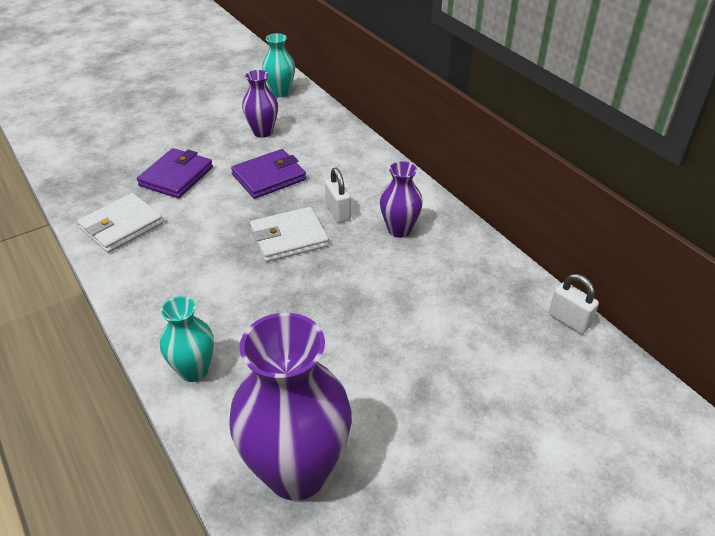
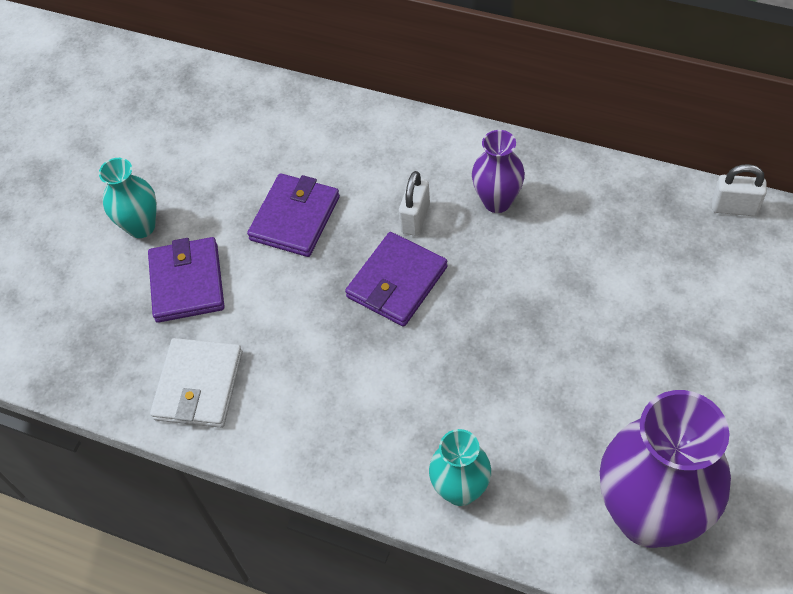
camera: 30 degrees left, 15 degrees up
(263, 132) = (221, 160): purple vase -> none
(280, 92) = (180, 88): turquoise vase -> turquoise vase (141, 226)
(289, 238) = (397, 282): white wallet -> purple wallet
(338, 212) = (415, 218): white padlock -> white padlock turned 75 degrees clockwise

